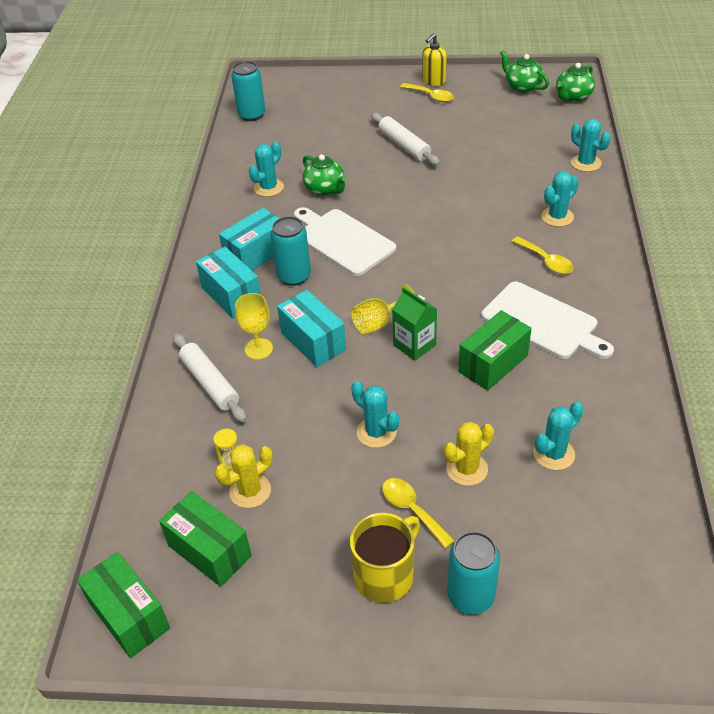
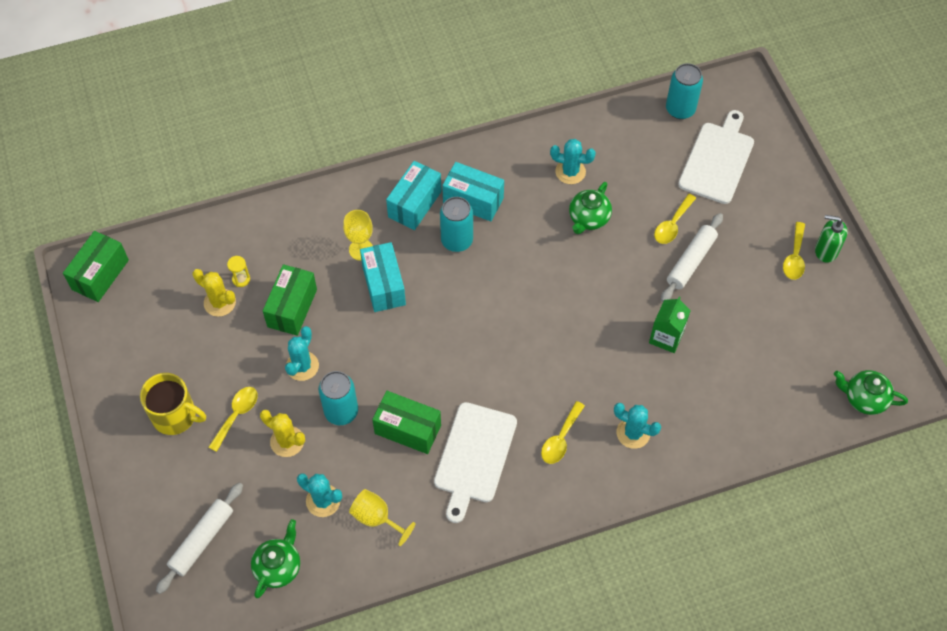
camera: 65 degrees right, 15 degrees up
(209, 551) = (162, 299): green box -> green box (292, 308)
(210, 383) = (312, 232): white rolling pin -> white rolling pin (202, 540)
(313, 341) = (383, 285): turquoise box -> turquoise box turned 45 degrees counterclockwise
(342, 240) = (519, 260): white cutting board -> white cutting board (717, 160)
(362, 146) = (672, 225): none -> yellow spoon
(378, 323) = (423, 326): yellow goblet -> yellow goblet (376, 518)
(414, 345) = (407, 362): green carton -> green carton (666, 337)
(433, 81) = (826, 251): yellow soap dispenser -> green soap dispenser
(470, 596) = (174, 476): turquoise can -> turquoise can (341, 411)
(522, 87) = (859, 342): green teapot -> green teapot (278, 567)
(585, 163) = (738, 440): turquoise cactus -> none

